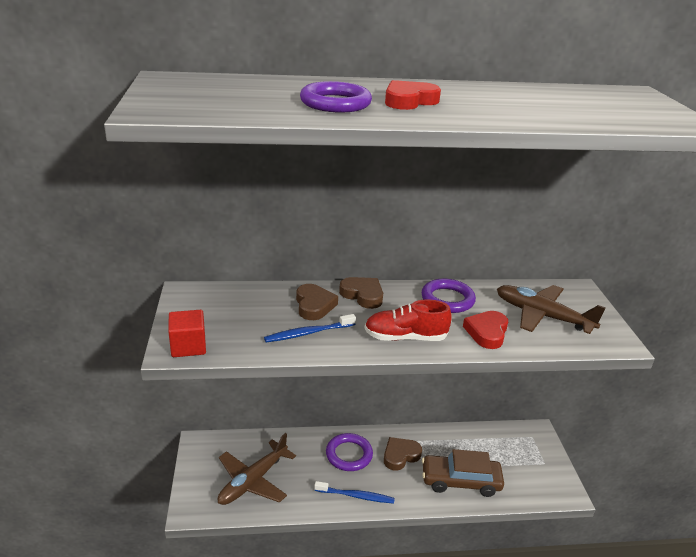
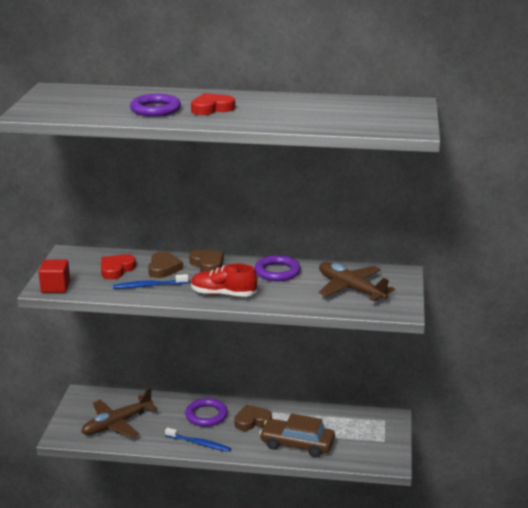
camera: 15 degrees right, 5 degrees down
(487, 332) = (293, 296): red heart -> red heart (116, 269)

